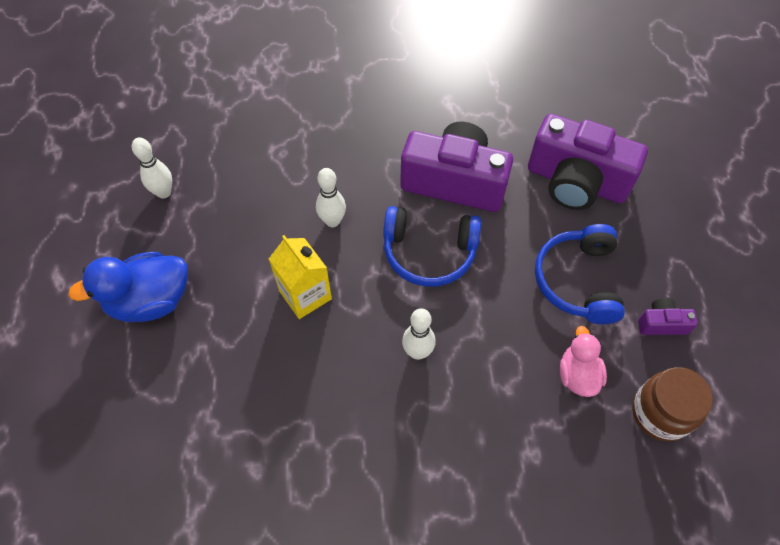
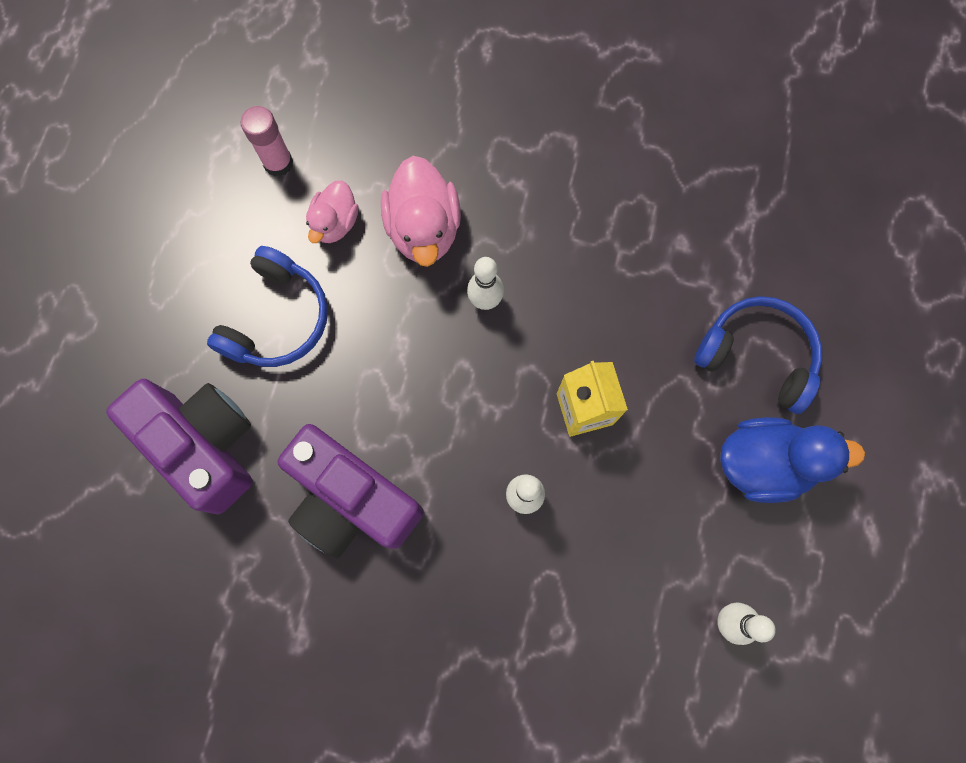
camera: 160 degrees left, 15 degrees up
(429, 253) = (425, 412): blue headphones -> blue headphones (757, 356)
(498, 397) = (424, 229): none -> pink duck
(660, 413) = (278, 163): brown jar -> pink glue stick
(661, 323) = (219, 243): purple camera -> none

